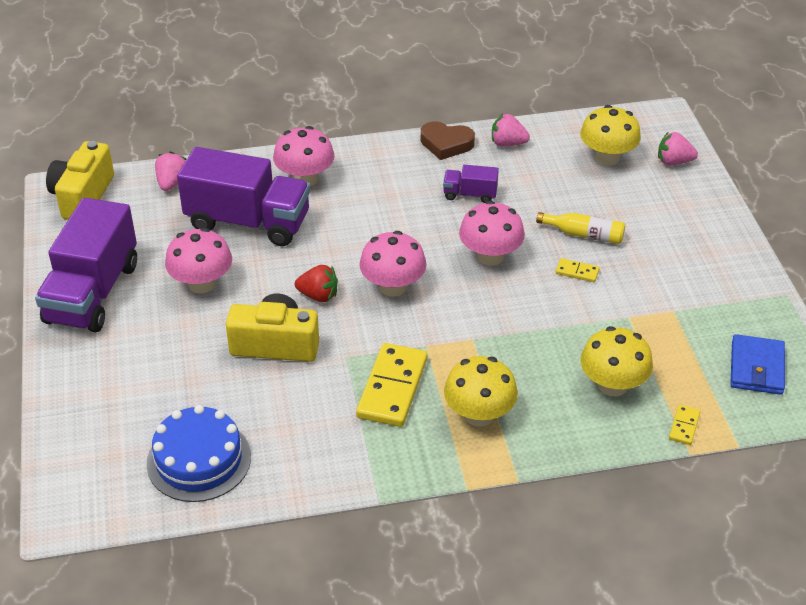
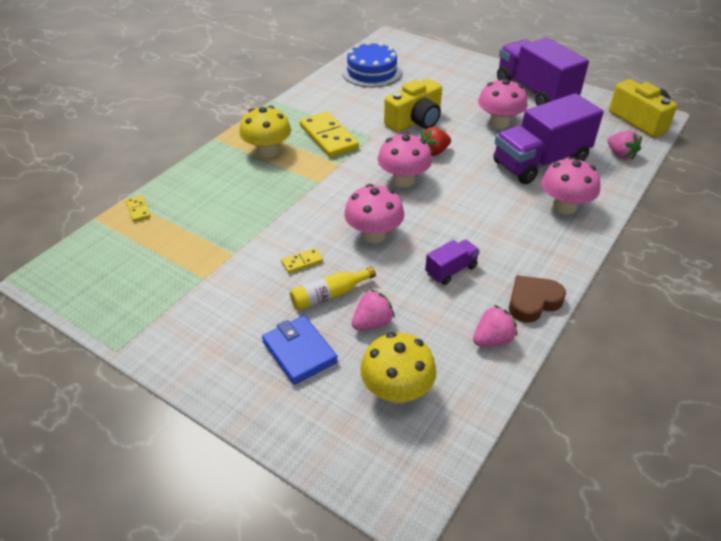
camera: 135 degrees right, 0 degrees up
(612, 385) = (204, 206): yellow mushroom -> none
(674, 162) = (331, 435): pink strawberry -> pink strawberry (372, 323)
(756, 368) = (109, 273): blue wallet -> blue wallet (299, 352)

